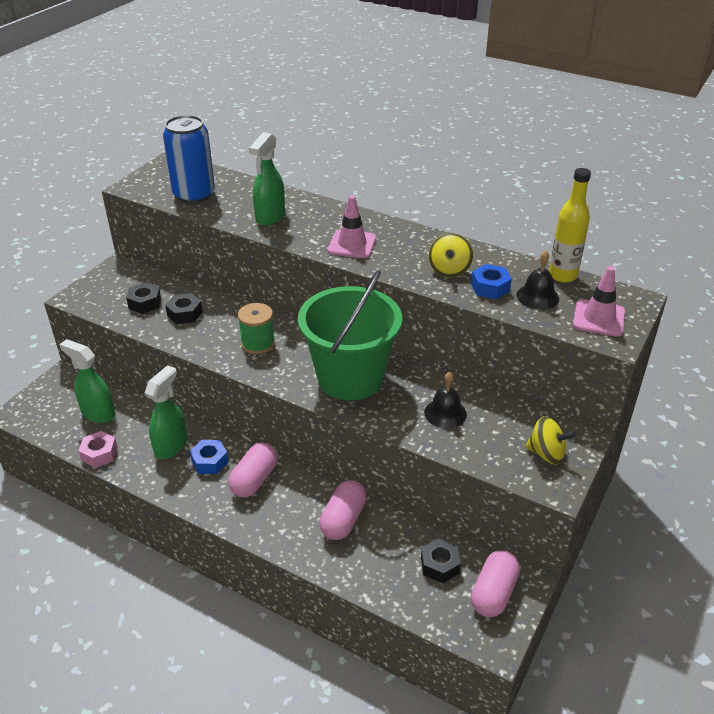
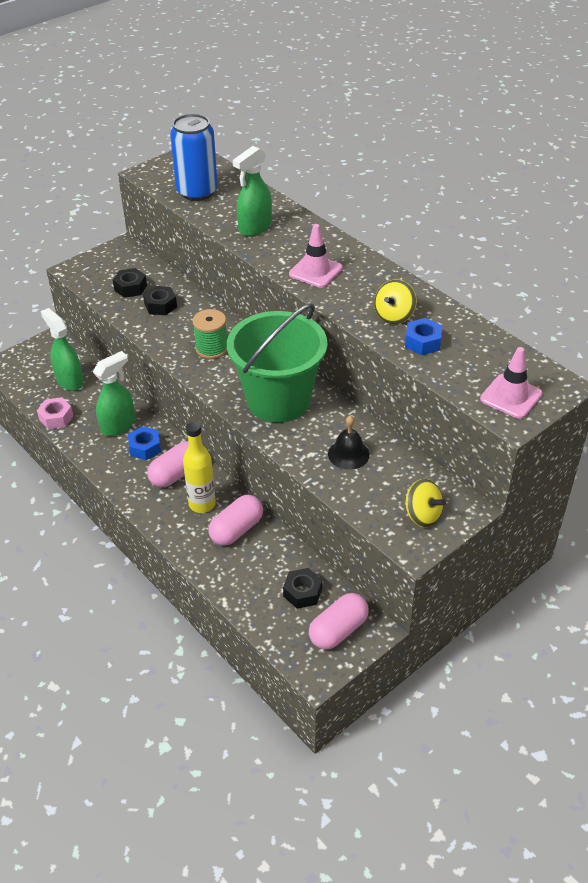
camera: 20 degrees right, 5 degrees up
(537, 296) = (464, 361): black bell -> none
(562, 275) = (503, 345): yellow bottle -> yellow bottle (202, 504)

